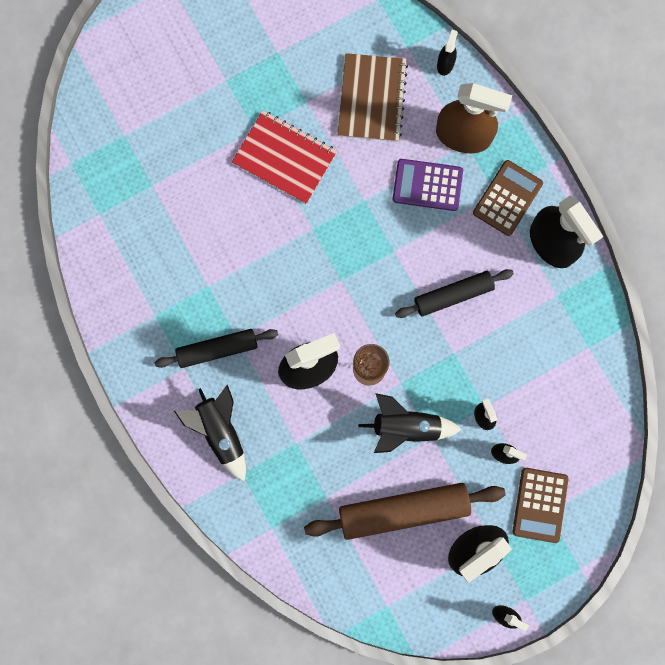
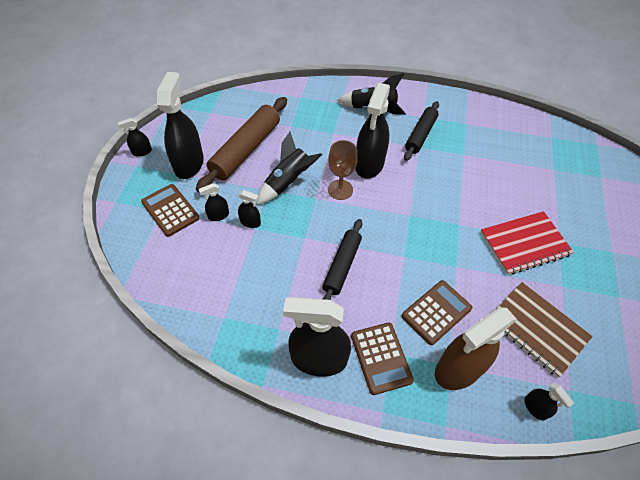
camera: 130 degrees right, 25 degrees down
(427, 185) = (436, 312): purple calculator -> brown calculator

